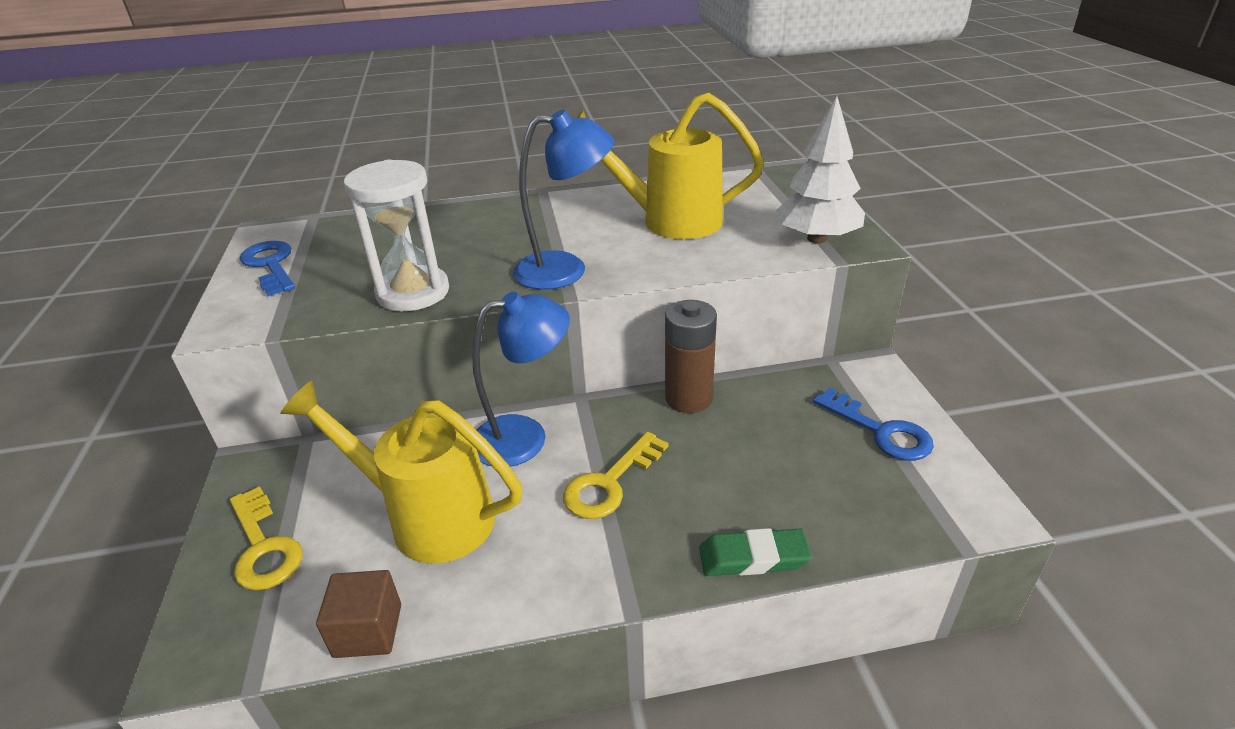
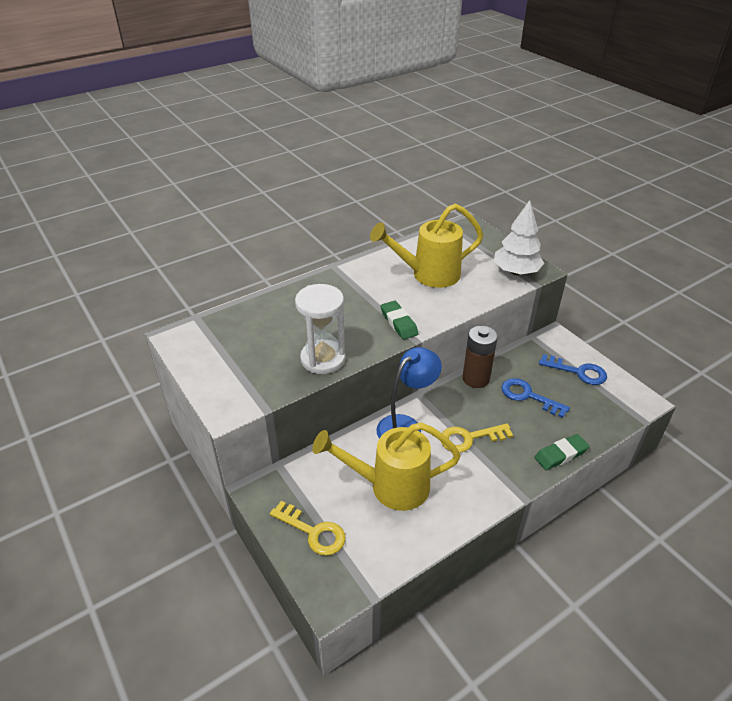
camera: 25 degrees left, 5 degrees up
(270, 265) = (208, 361): blue key -> blue key (528, 396)
(368, 630) = (409, 551): brown cube -> none
(566, 270) = (398, 323): blue lamp -> green eraser
(610, 483) = (469, 438): yellow key -> yellow key turned 60 degrees clockwise

